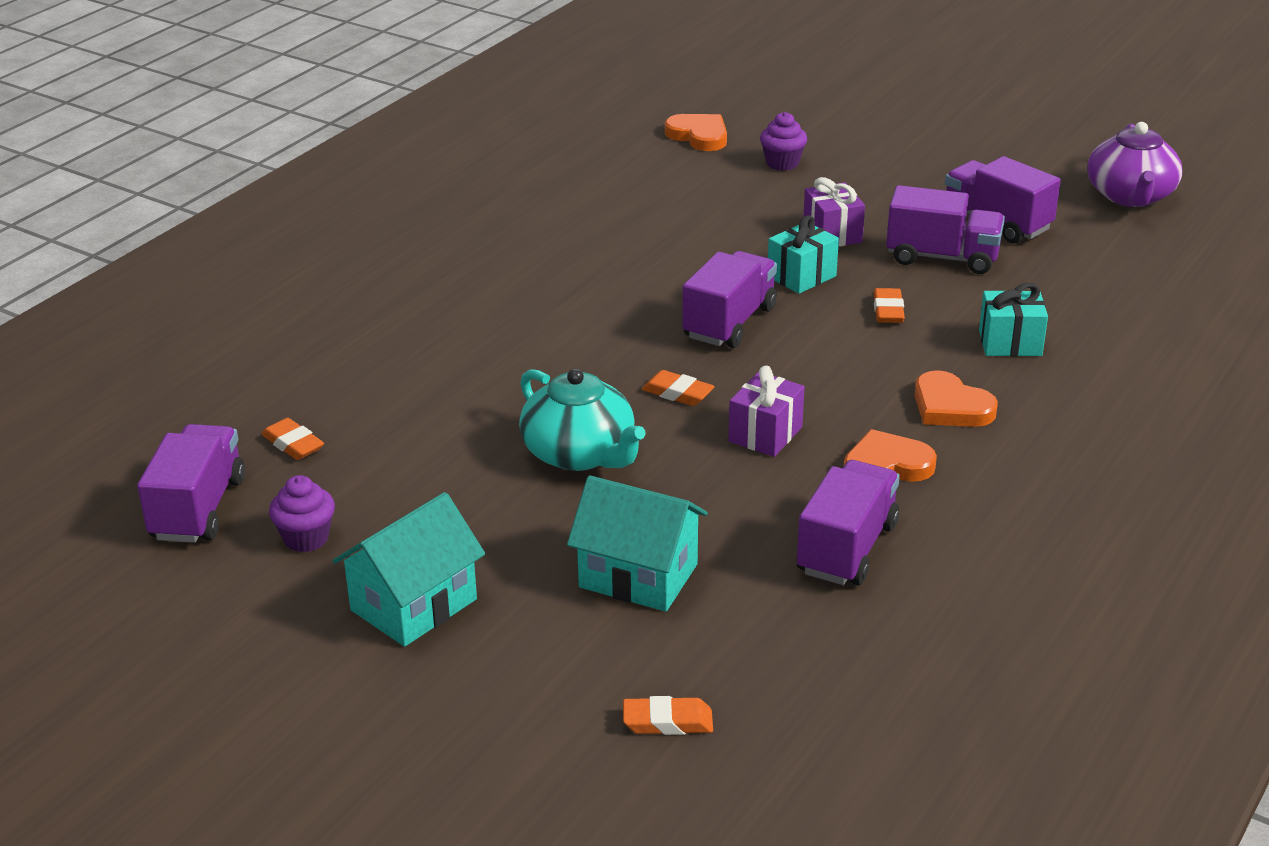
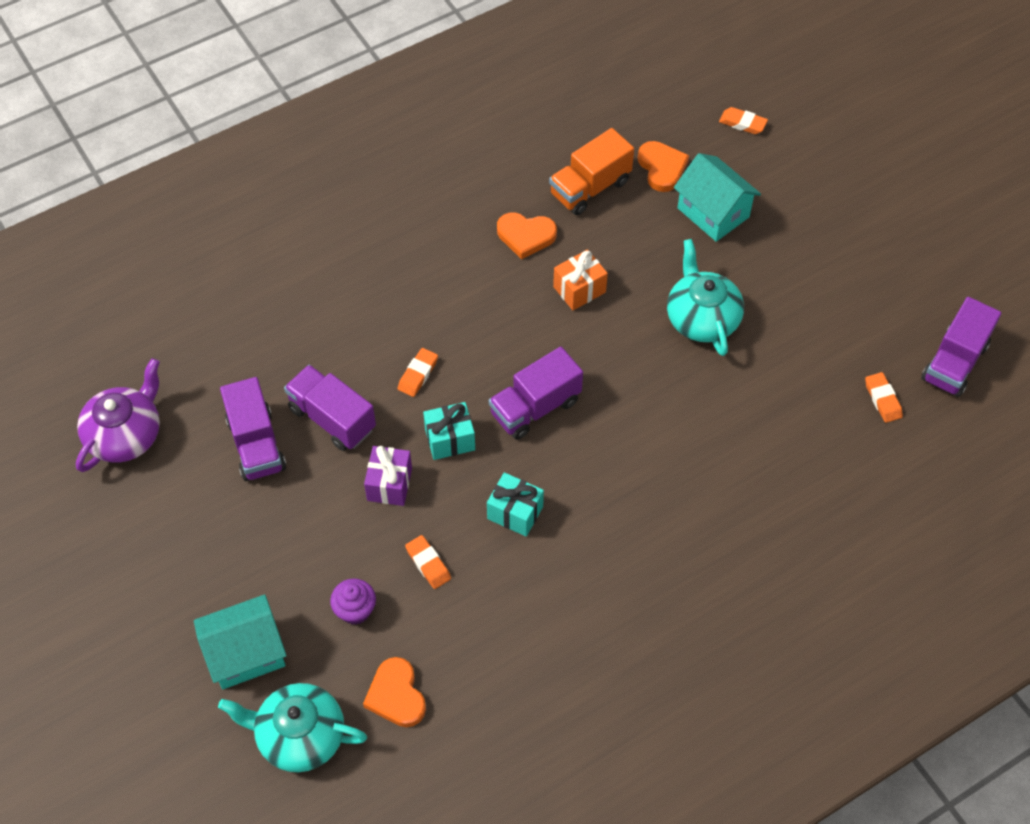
camera: 155 degrees left, 25 degrees up
(306, 538) = (892, 311): purple cupcake -> none
(413, 605) = (843, 239): turquoise house -> turquoise house (246, 653)
(677, 393) = (612, 348): orange eraser -> orange eraser (428, 564)
(760, 103) = (299, 736): none -> turquoise teapot
(765, 434) = (579, 289): purple gift -> orange gift
(847, 548) = (590, 188): purple truck -> orange truck
(950, 407) = (450, 267): orange heart -> orange heart (662, 168)
(1010, 343) = (365, 308): turquoise gift -> turquoise gift (515, 512)

